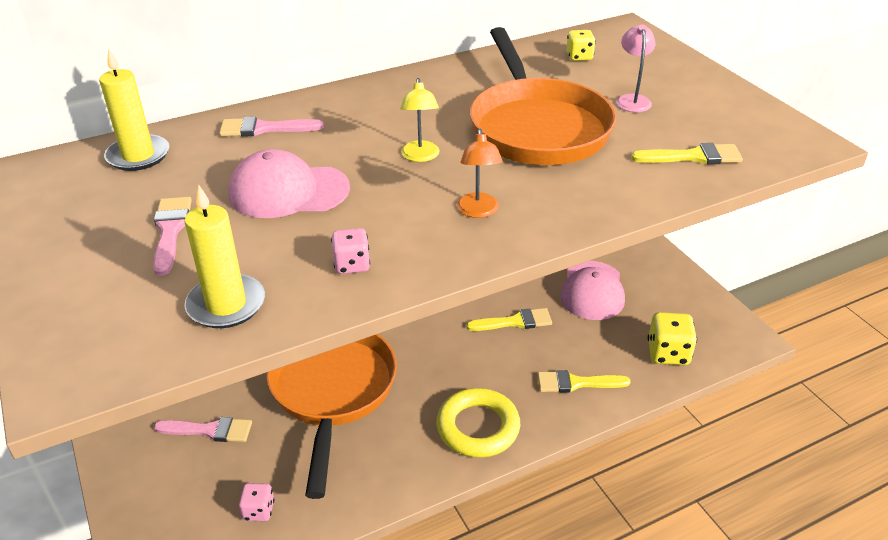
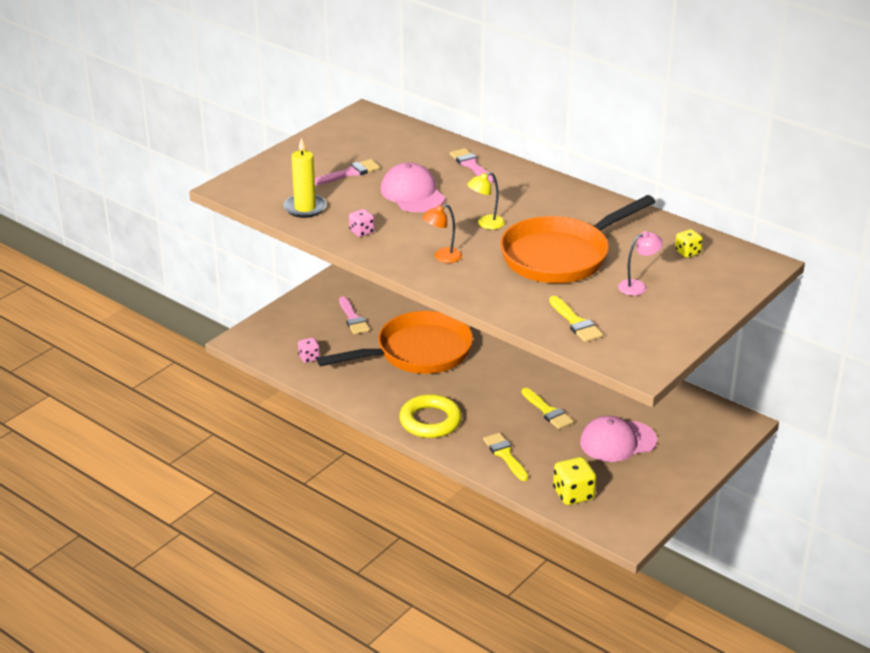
camera: 65 degrees right, 5 degrees down
(138, 156) = (408, 139): yellow candle -> none

